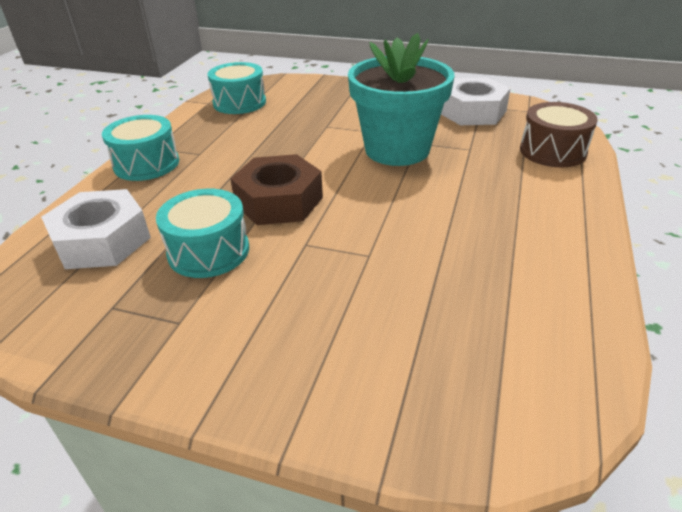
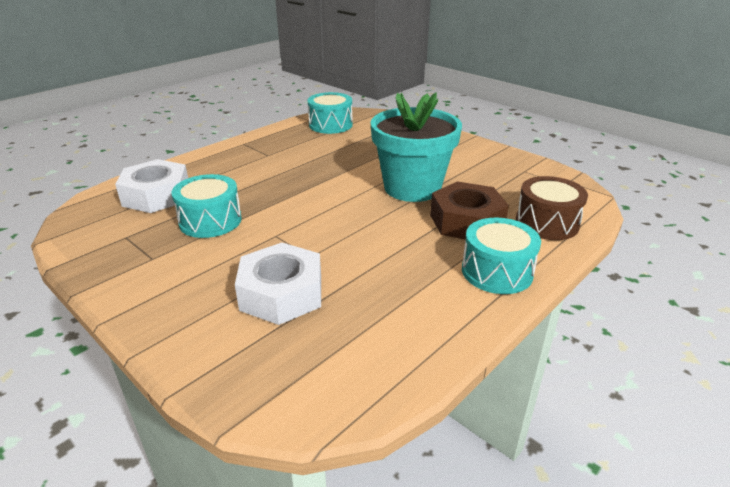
camera: 25 degrees right, 5 degrees down
(146, 164) = (228, 153): turquoise drum -> turquoise drum (497, 271)
(279, 201) = (287, 201): brown nut -> brown nut (466, 221)
(472, 112) = (510, 173): white nut -> white nut (281, 293)

